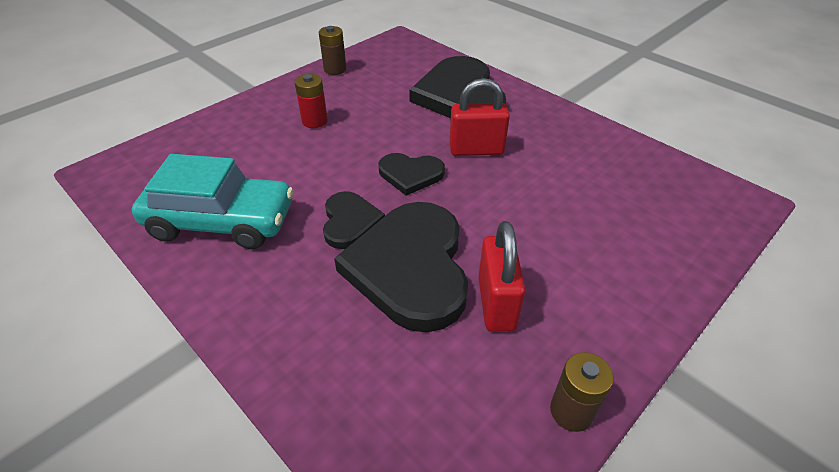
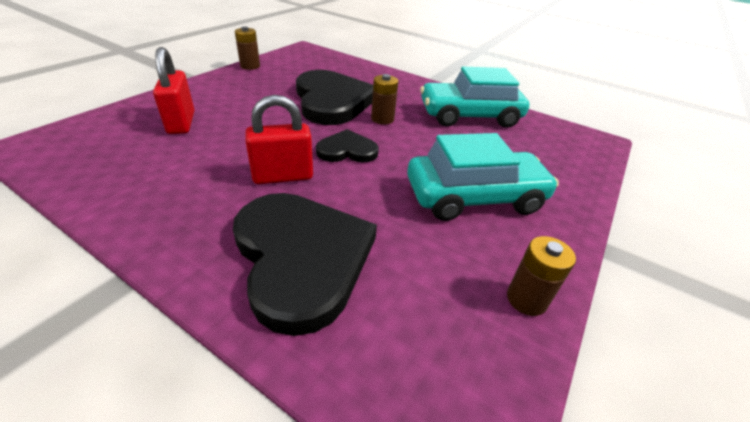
camera: 165 degrees right, 5 degrees down
(314, 121) = (474, 197): red battery -> turquoise car
(350, 222) = (382, 119): black heart -> brown battery
(496, 303) = (279, 90): red padlock -> red padlock (181, 123)

